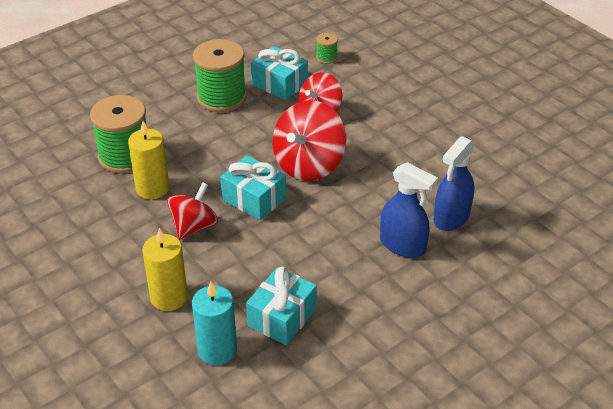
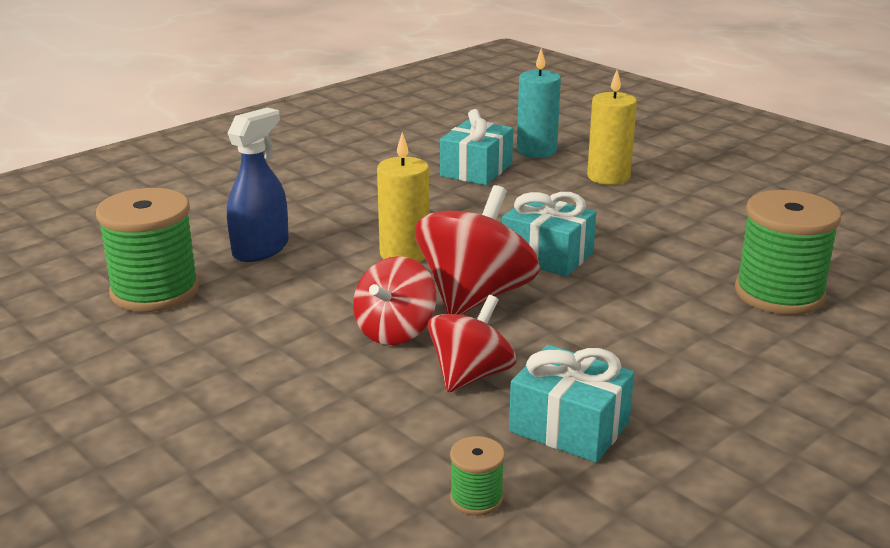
camera: 175 degrees right, 15 degrees down
(152, 188) = (702, 260): yellow candle -> yellow candle (404, 254)
(194, 226) = (616, 227): red spinning top -> red spinning top (395, 331)
(221, 97) = (678, 392): green spool -> green spool (155, 291)
(402, 245) = (334, 223): blue spray bottle -> none

